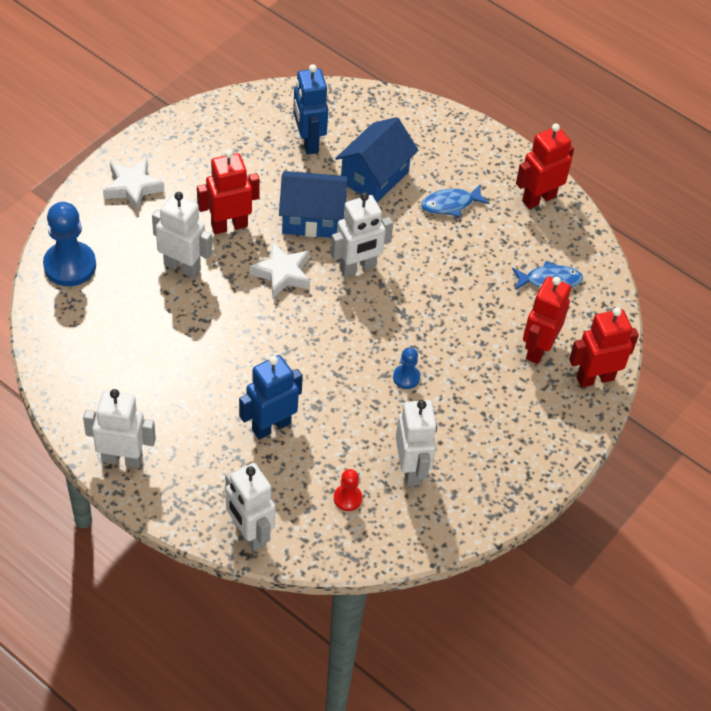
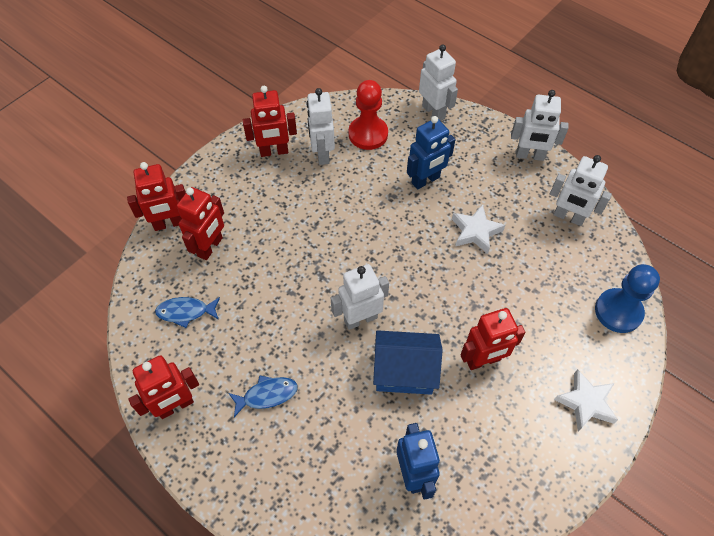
camera: 175 degrees left, 5 degrees up
(182, 267) = (518, 314): white robot -> white robot (568, 217)
(282, 273) = (428, 310): white star -> white star (475, 232)
(347, 498) = (368, 134): red pawn -> red pawn, size x1.99
(374, 177) = (342, 427): blue house -> none
(406, 377) = (322, 220): blue pawn -> none
(478, 474) = (274, 152): none -> red robot

